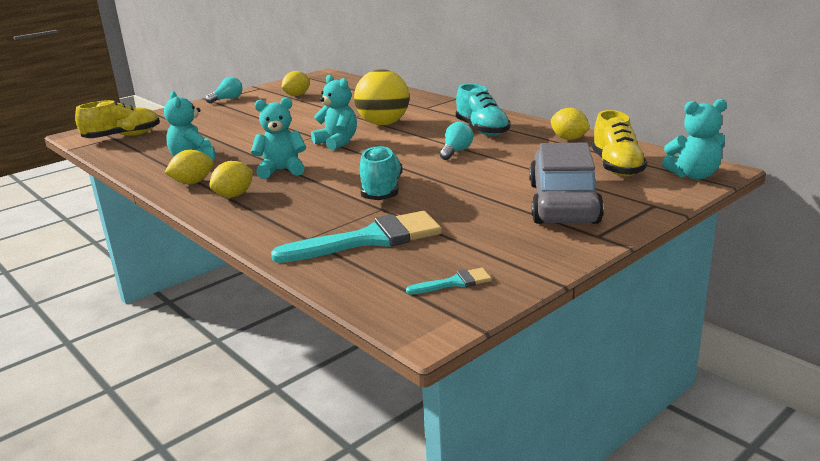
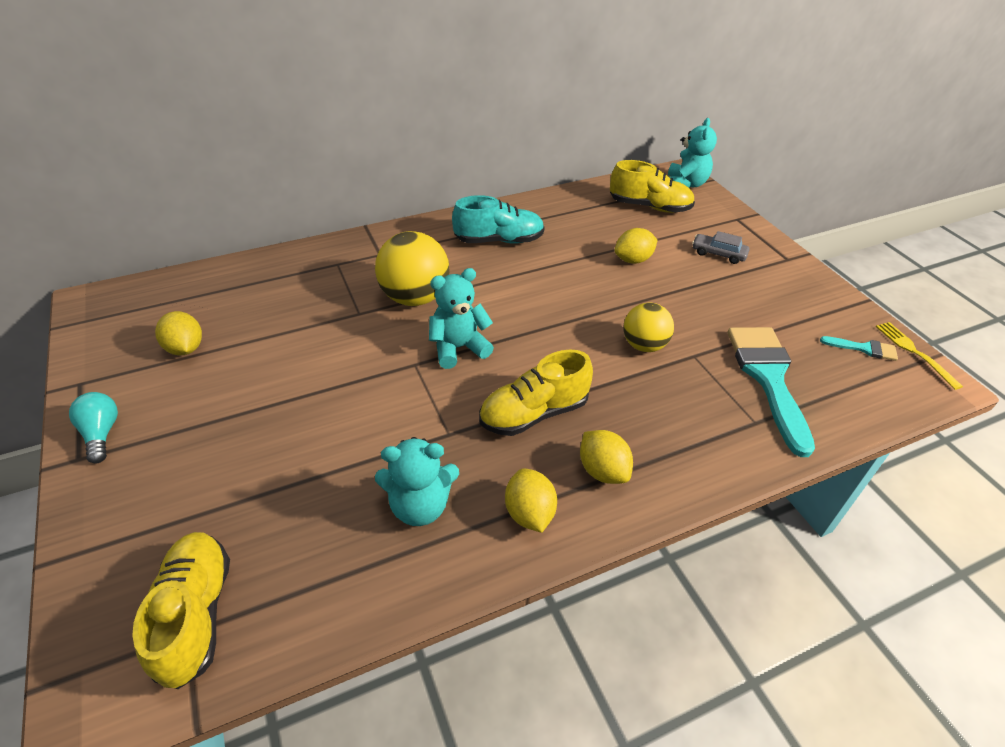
camera: 75 degrees left, 20 degrees up
(282, 170) = (533, 413): turquoise teddy bear -> yellow shoe
(382, 190) = (644, 345): turquoise shoe -> yellow ball
(455, 282) = (864, 348): turquoise brush -> turquoise brush turned 105 degrees clockwise
(456, 151) = (555, 272): turquoise light bulb -> none
(472, 312) = (914, 352): none -> yellow fork
(563, 203) = (718, 254): grey car -> grey car, size x0.41
(569, 139) = (564, 205): yellow lemon -> yellow lemon (633, 260)

